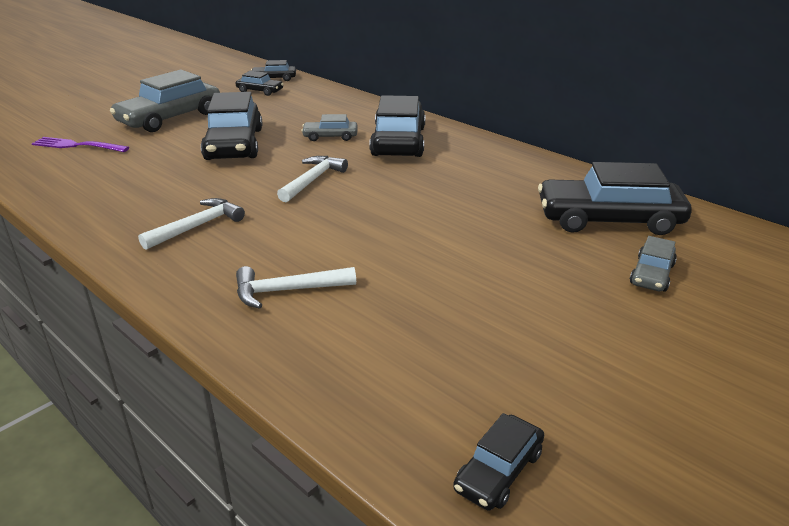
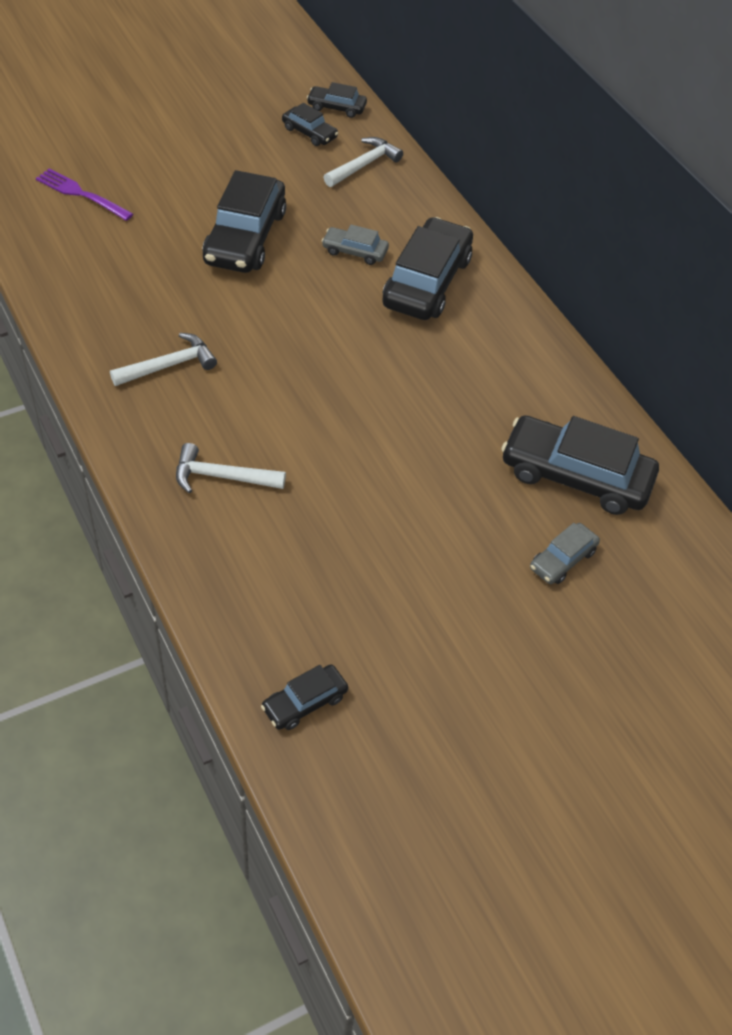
camera: 15 degrees right, 20 degrees up
(170, 118) = (190, 165): grey car -> none
(312, 180) = (304, 325): white hammer -> white hammer (364, 165)

